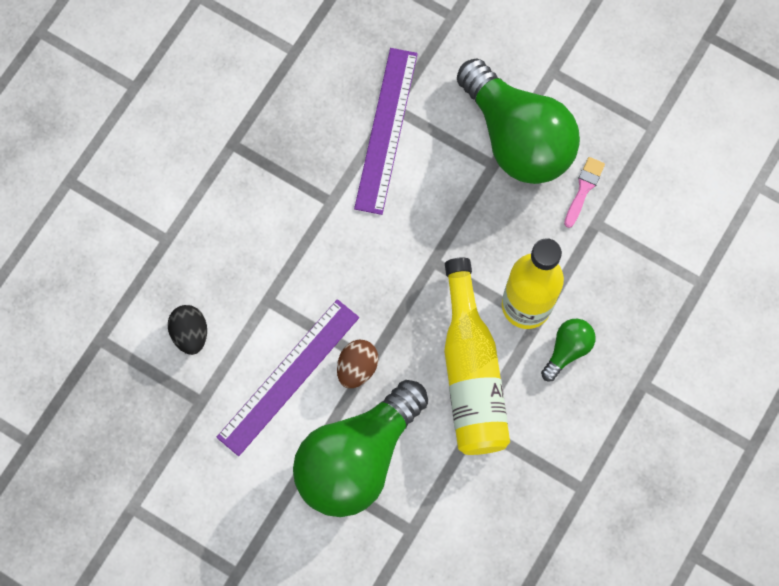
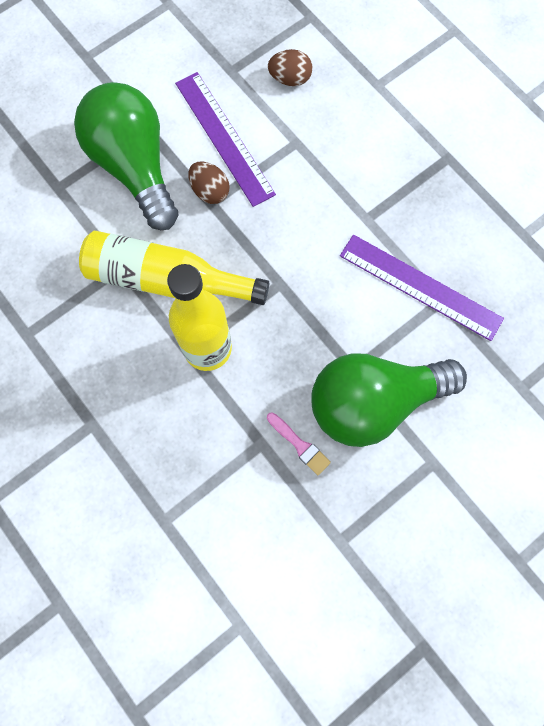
camera: 110 degrees right, 0 degrees up
(190, 333) = (290, 79): black egg -> brown egg
(567, 350) = (152, 369): green light bulb -> none

